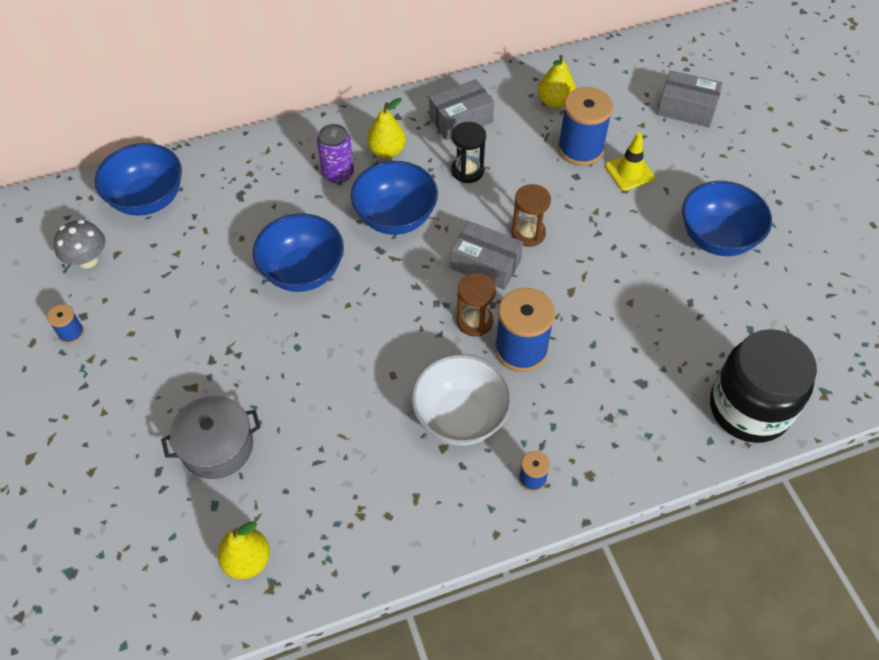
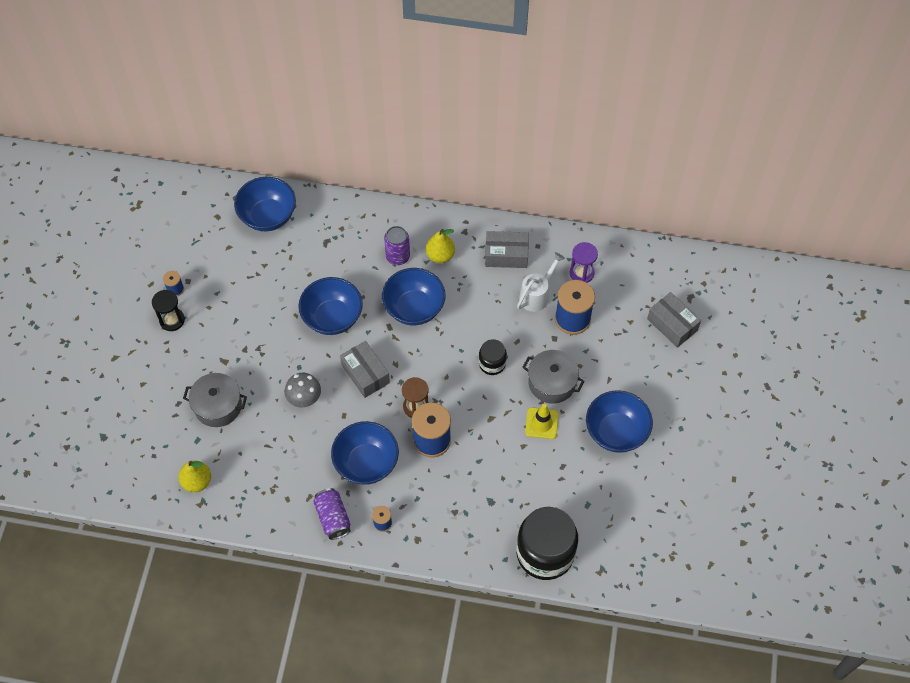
camera: 30 degrees right, 5 degrees up
(88, 259) = (210, 243): grey mushroom -> grey mushroom (304, 398)
(460, 417) = (366, 463): white bowl -> blue bowl
(465, 507) = (333, 518): none -> purple can
(467, 171) = (483, 297): black hourglass -> black hourglass (172, 320)
(485, 264) = (449, 371): grey box -> grey box (365, 374)
(524, 143) = (537, 295): none -> white watering can
(528, 233) = (492, 363): brown hourglass -> black jar
(555, 102) = (581, 273): yellow pear -> purple hourglass
(609, 221) = (552, 383): none -> grey pot
(629, 172) = (593, 353): yellow traffic cone -> yellow traffic cone (541, 423)

